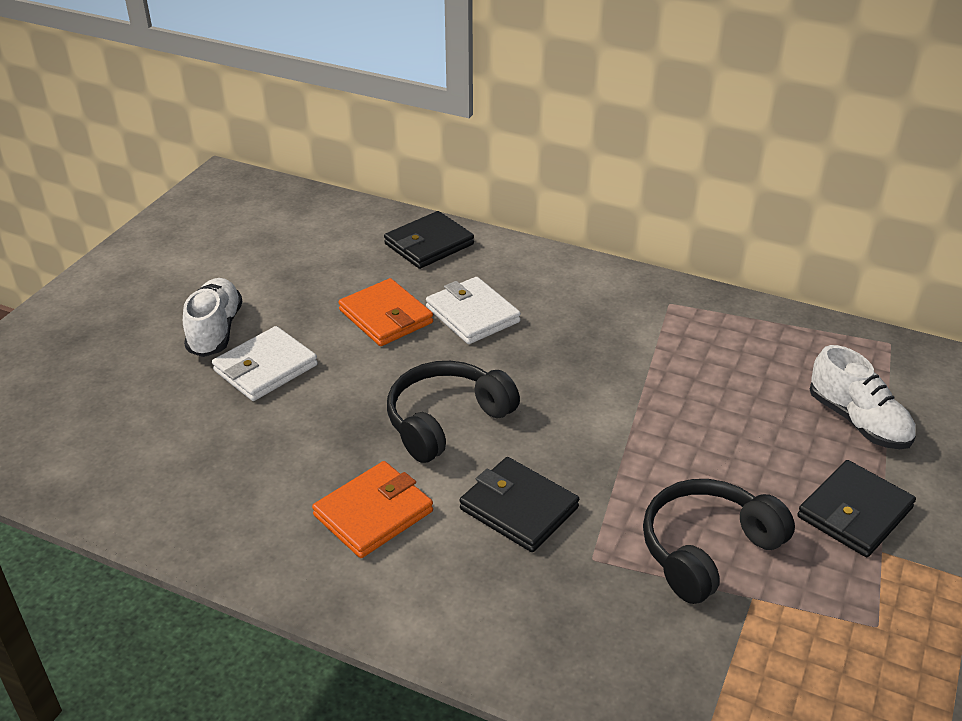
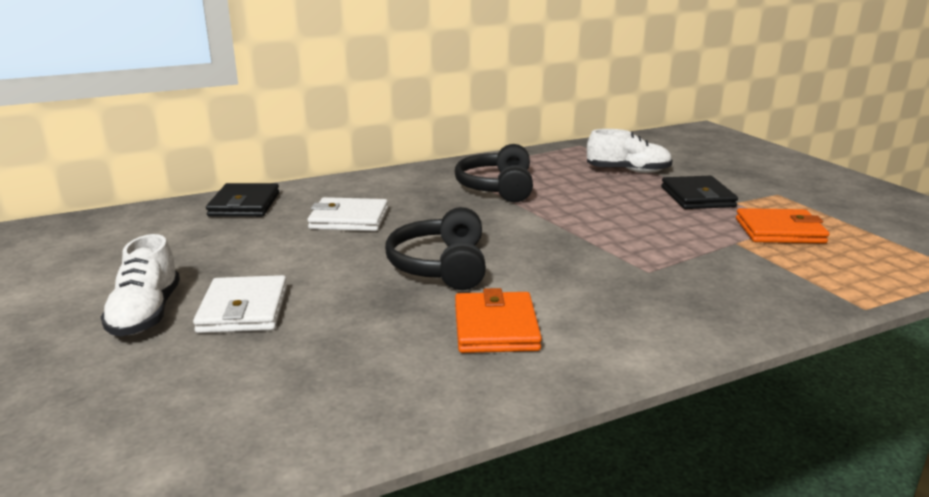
camera: 50 degrees left, 15 degrees down
(215, 330) = (146, 314): white shoe -> white shoe turned 135 degrees counterclockwise
(386, 317) = (287, 245): orange wallet -> orange wallet (779, 231)
(519, 508) = (568, 275): black wallet -> none
(707, 549) = (681, 239): black headphones -> black headphones (497, 187)

